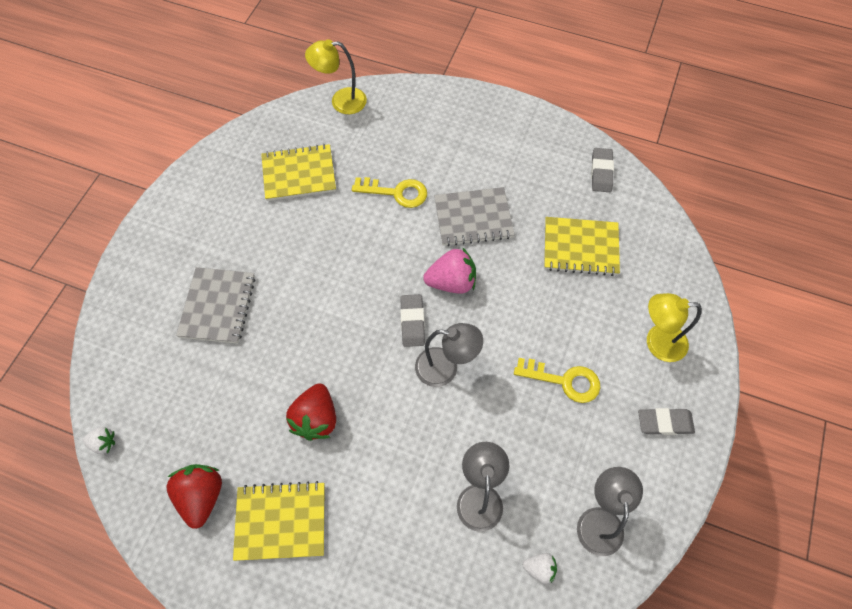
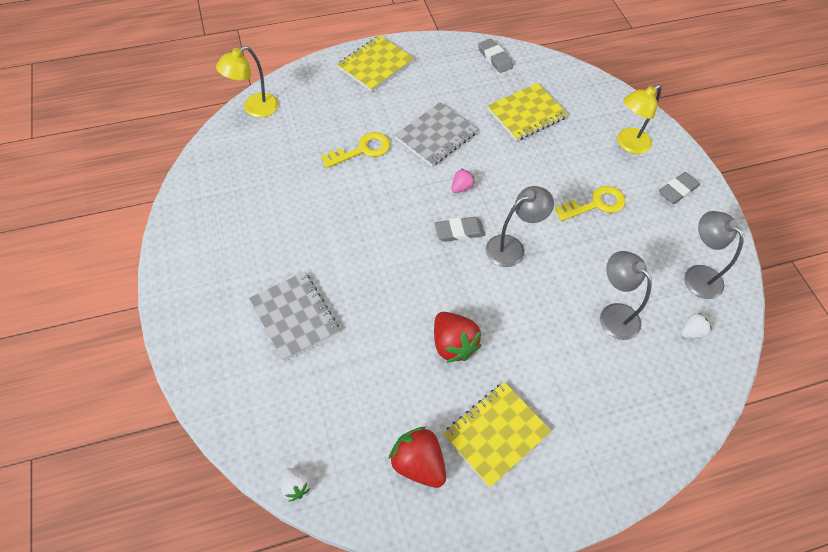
camera: 40 degrees left, 5 degrees down
(104, 443) = (295, 487): white strawberry -> white strawberry turned 90 degrees clockwise
(299, 174) = (269, 180): yellow notebook -> yellow notebook (375, 65)
(412, 322) = (459, 231): grey eraser -> grey eraser turned 60 degrees counterclockwise
(451, 282) = (461, 187): pink strawberry -> pink strawberry, size x0.54

